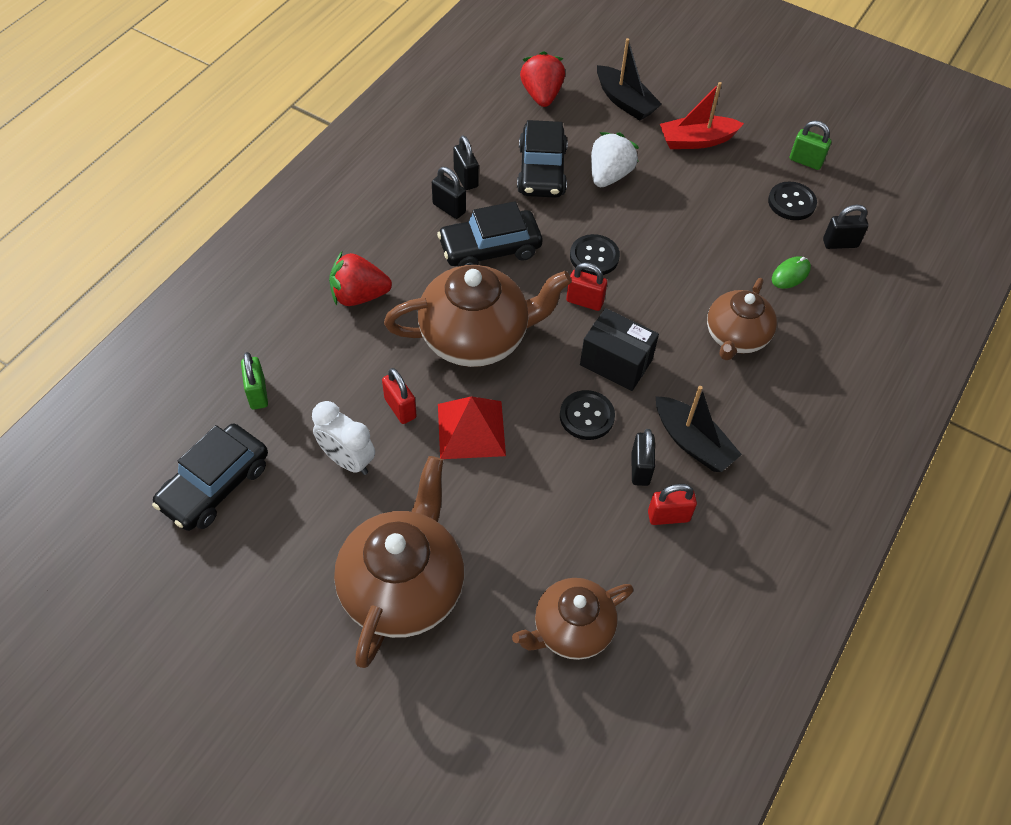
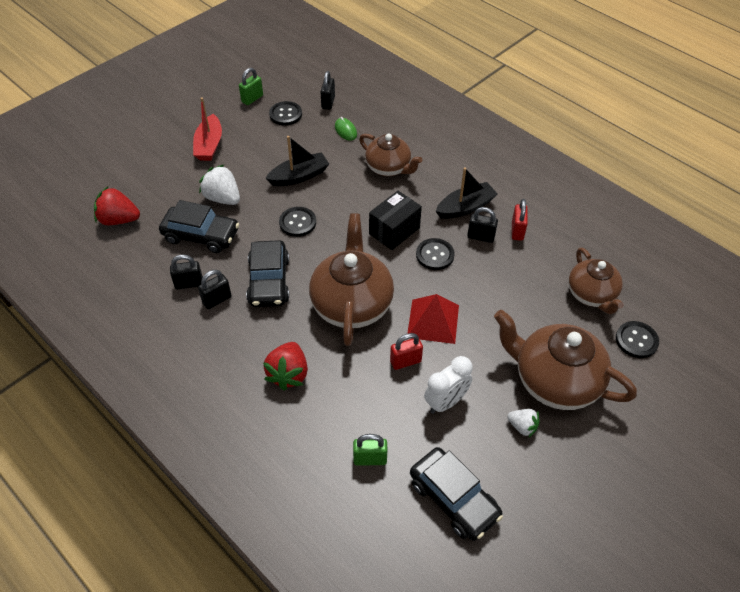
camera: 75 degrees left, 5 degrees down
(324, 551) = (522, 427): none -> white strawberry
(499, 697) = (636, 340): none -> black button
(584, 301) = (337, 236): red padlock -> none
(625, 102) = (151, 173): black boat -> black boat (299, 176)

